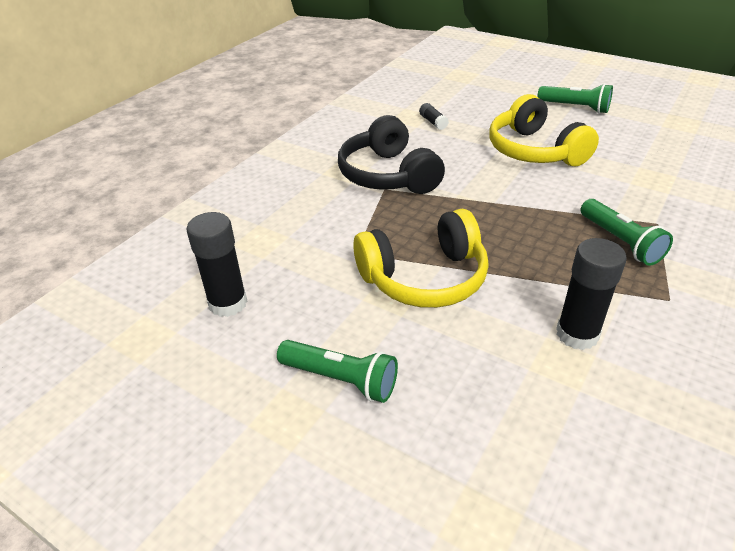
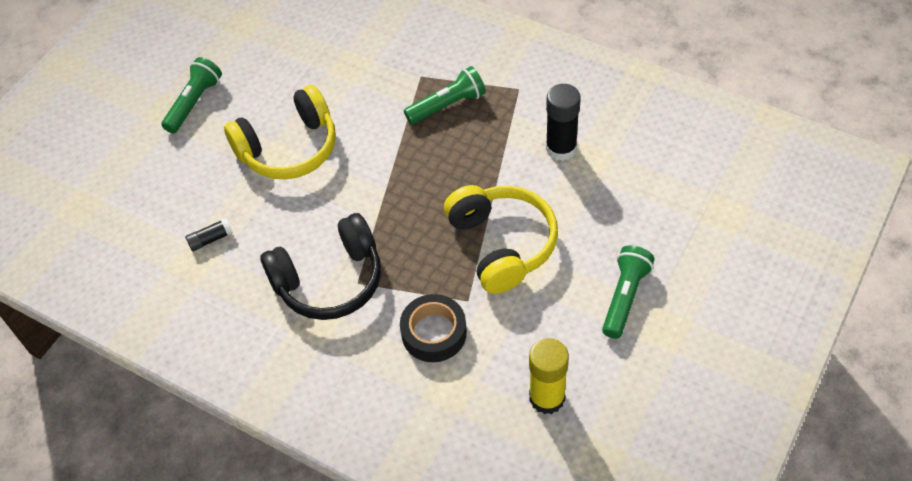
camera: 90 degrees left, 15 degrees up
(228, 303) = (547, 398): black glue stick -> yellow glue stick
(322, 231) = (434, 333): none -> black tape

